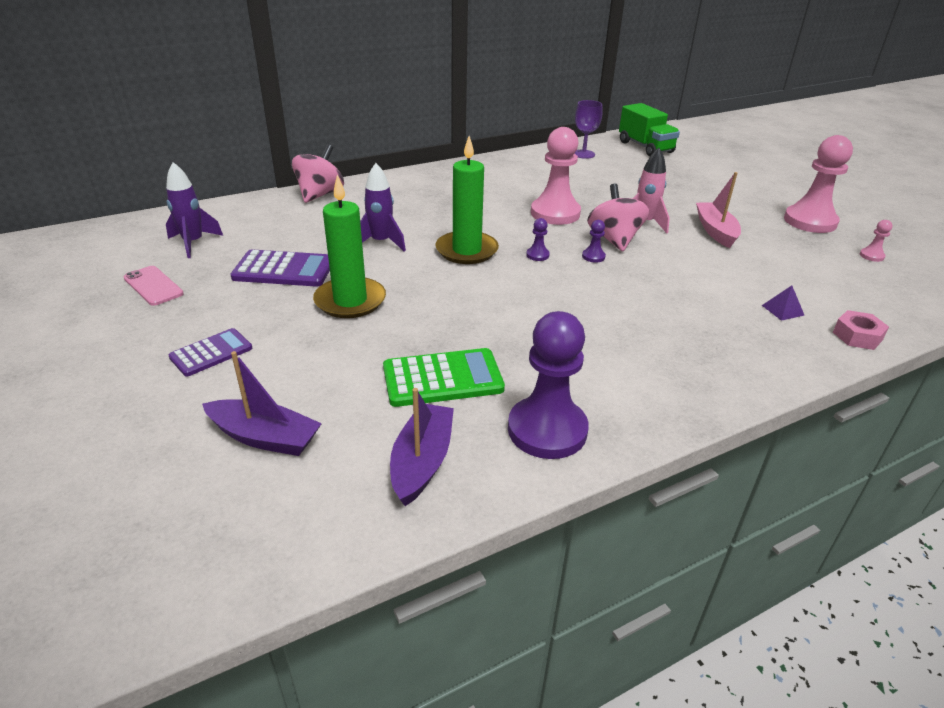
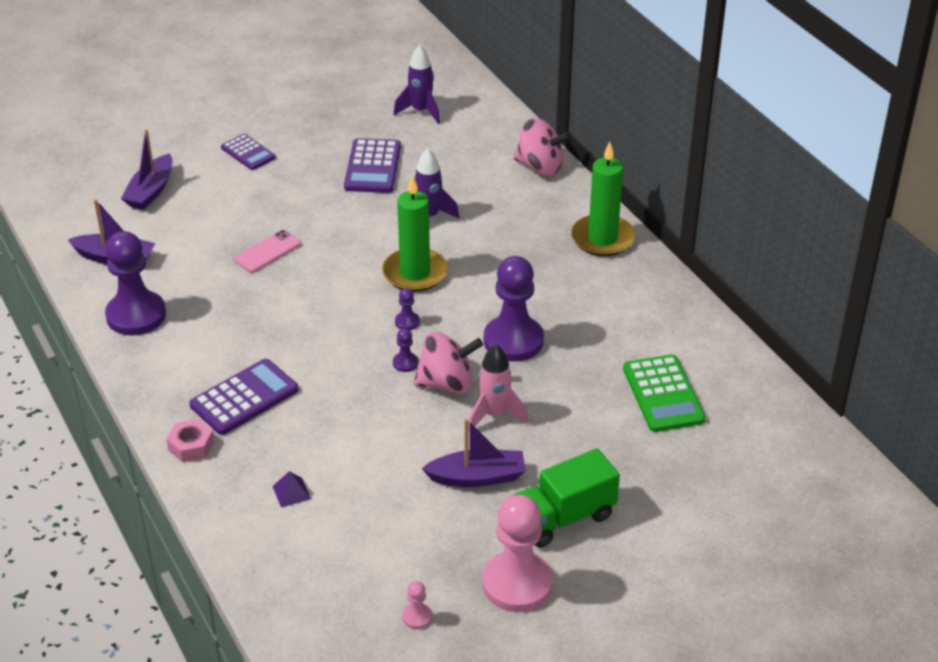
camera: 90 degrees right, 5 degrees up
(153, 286) = (345, 107): pink phone -> pink phone (267, 252)
(350, 301) = (319, 209): green candle -> green candle (602, 238)
(442, 379) = (203, 264): green calculator -> green calculator (663, 394)
(555, 213) = (513, 341): pink pawn -> purple pawn
(583, 154) = (725, 381): purple goblet -> none
(645, 147) = (776, 454): green truck -> green truck (563, 518)
(669, 340) = (244, 398): none -> purple calculator
(715, 231) = (477, 477): pink boat -> purple boat
(857, 336) = (239, 538): pink nut -> pink nut (191, 446)

